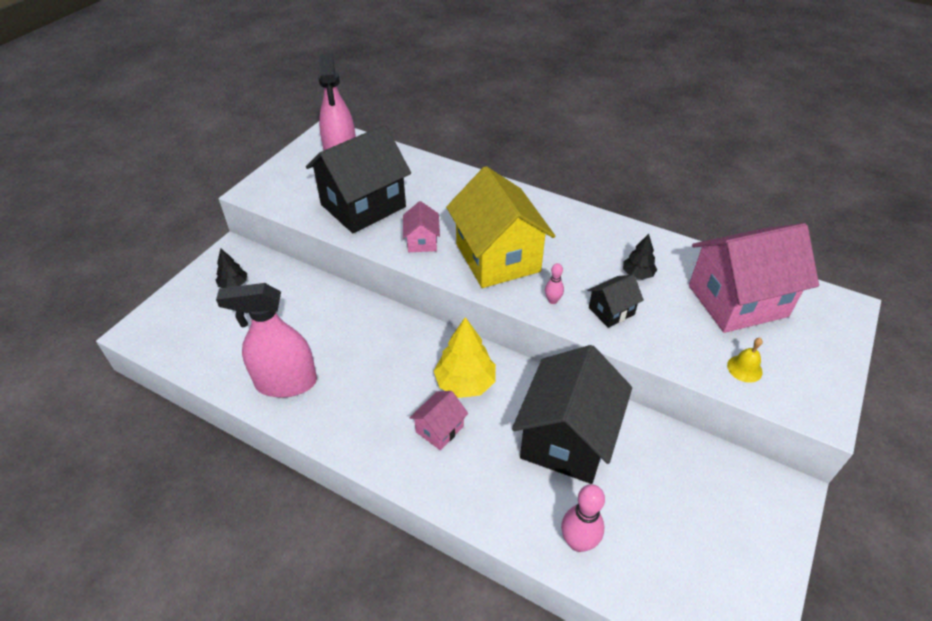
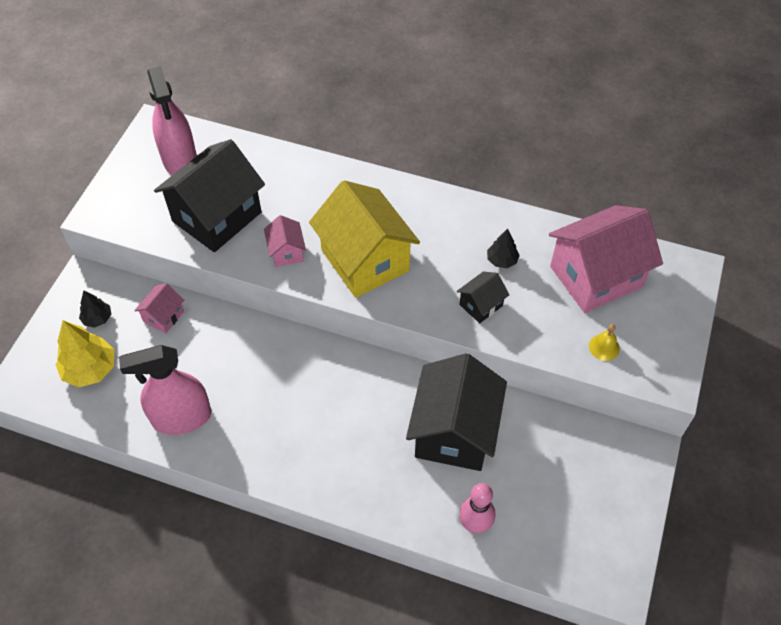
camera: 10 degrees left, 10 degrees up
(439, 429) = (337, 441): pink house -> pink house (163, 316)
(465, 383) = (353, 391): yellow tree -> yellow tree (90, 369)
(552, 300) = (425, 301): pink bowling pin -> none

